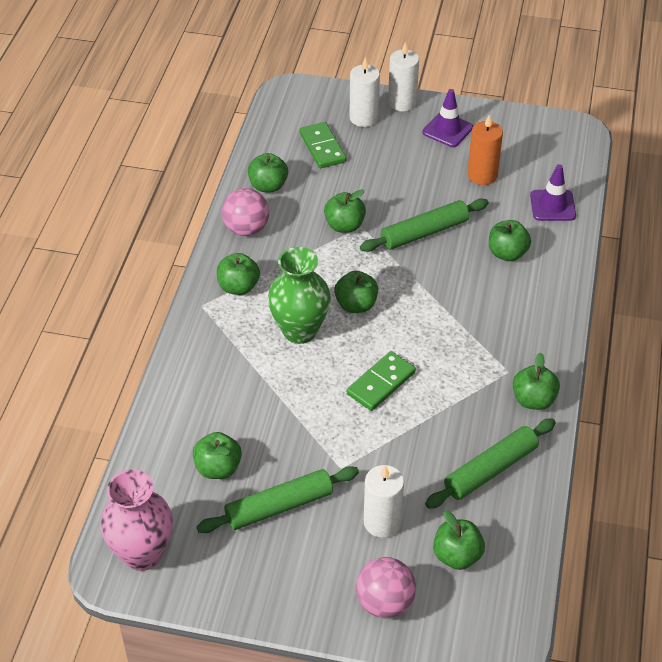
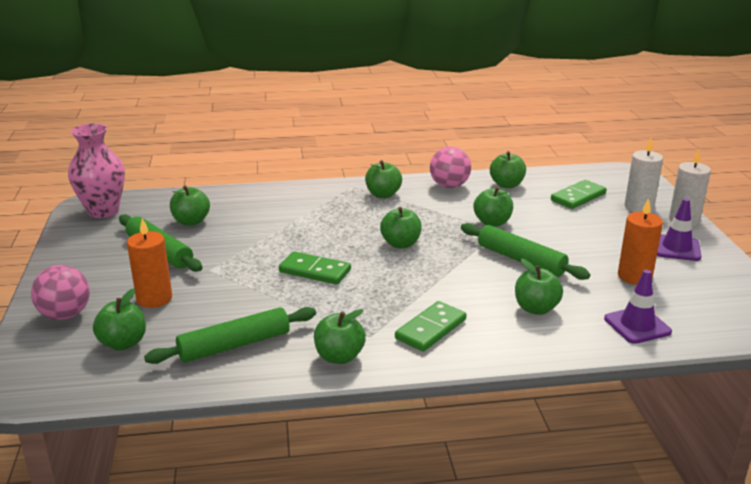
camera: 70 degrees right, 20 degrees down
(300, 331) = (353, 226): green vase -> none
(382, 522) = (154, 299): white candle -> orange candle
(490, 470) = (234, 345): green rolling pin -> green rolling pin turned 60 degrees counterclockwise
(513, 329) = (431, 329): none -> green domino

